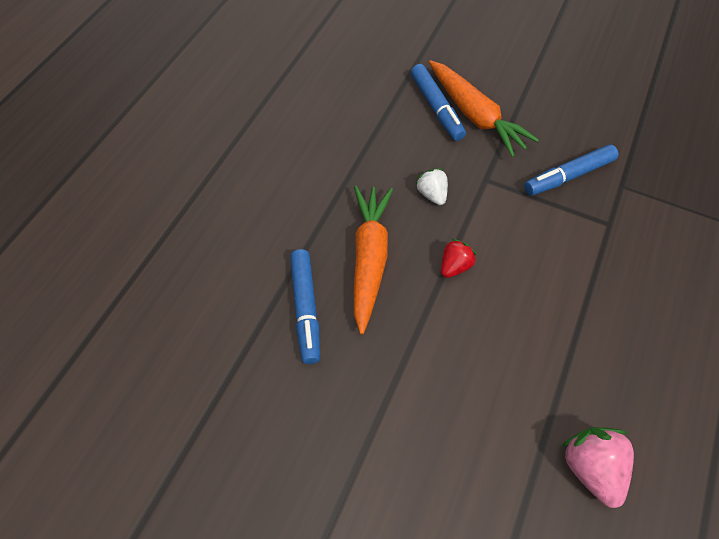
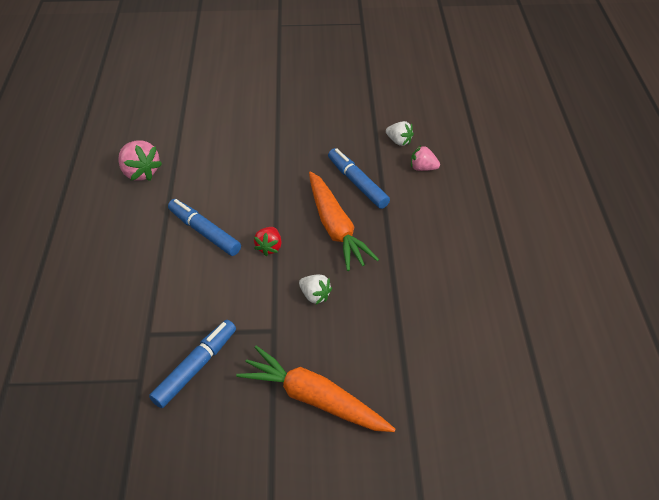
camera: 155 degrees right, 10 degrees down
(204, 354) = (399, 141): none -> white strawberry
(211, 295) = (423, 168): none -> pink strawberry
(436, 108) = (358, 389): blue marker -> blue marker (204, 232)

